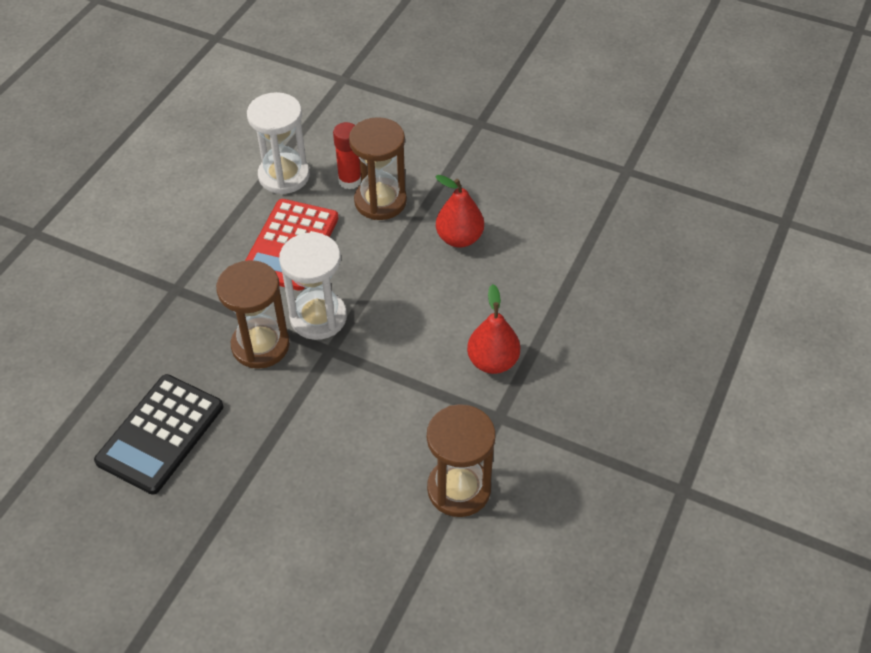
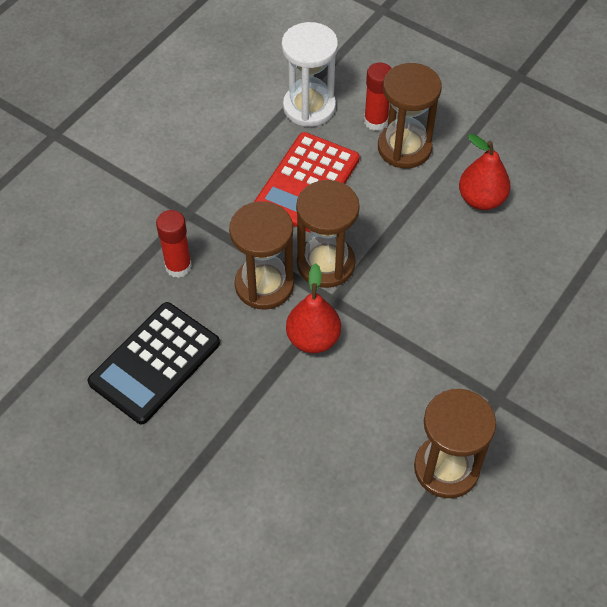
camera: 10 degrees right, 5 degrees up
(173, 340) = (178, 266): none -> red glue stick
(318, 317) = (326, 264): white hourglass -> brown hourglass
(492, 362) = (498, 338): red pear -> red pear (313, 339)

